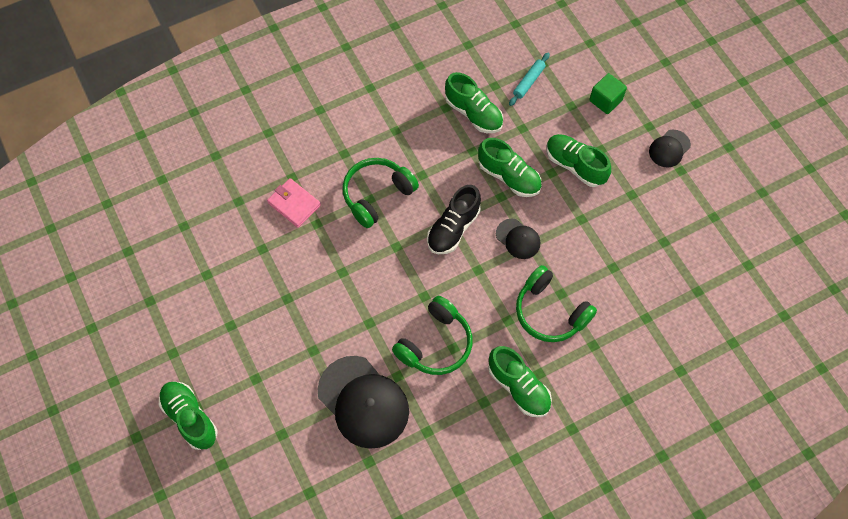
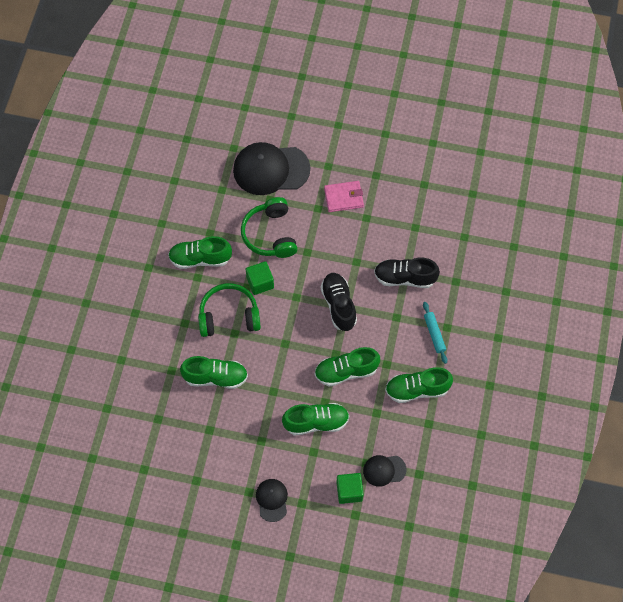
camera: 130 degrees right, 0 degrees up
(190, 418) = (344, 78): green shoe -> green shoe (215, 377)
(294, 204) = (441, 224): pink wallet -> pink wallet (343, 198)
(377, 195) = (404, 278): green headphones -> black shoe
(492, 312) = (260, 282): none -> green cube
(518, 239) = (295, 339): black cap -> black cap (384, 470)
(528, 82) = (411, 450): turquoise rolling pin -> turquoise rolling pin (434, 334)

